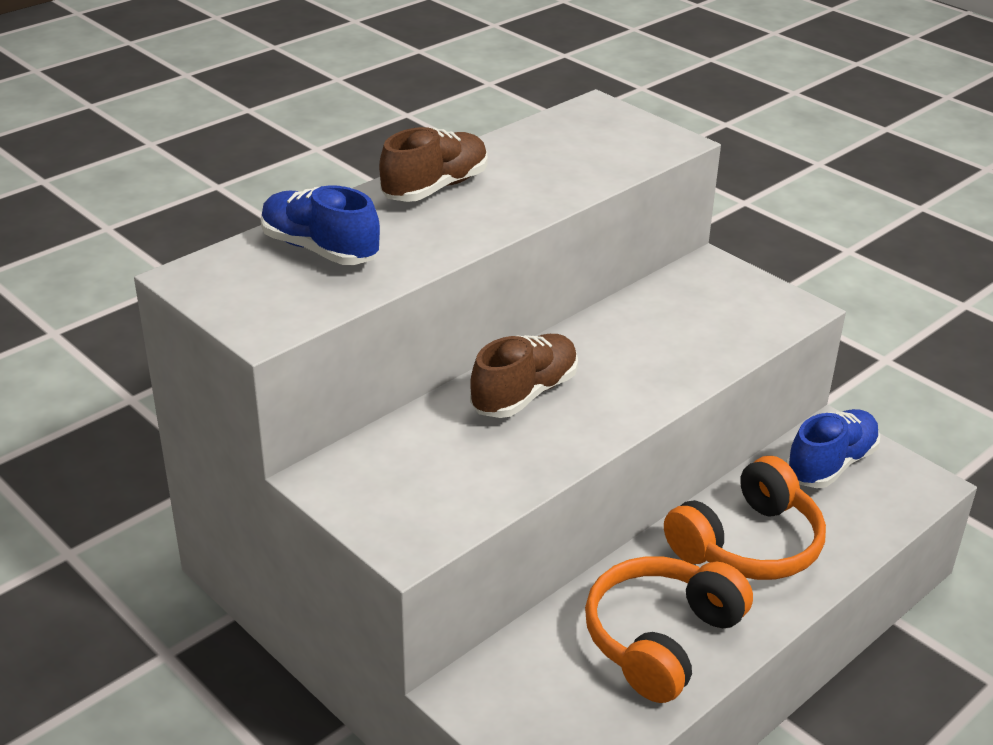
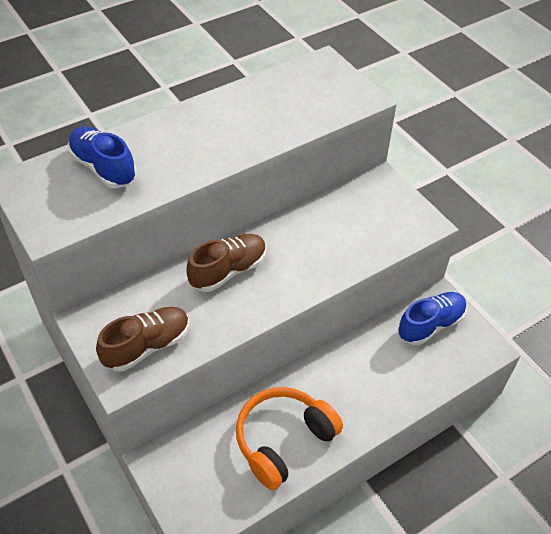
camera: 10 degrees right, 15 degrees up
(435, 188) = (194, 123): brown shoe -> brown shoe (147, 346)
(748, 544) = (358, 378): orange headphones -> none

